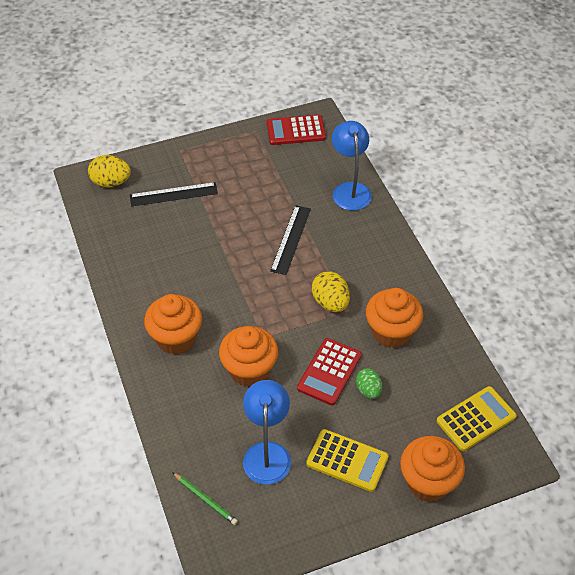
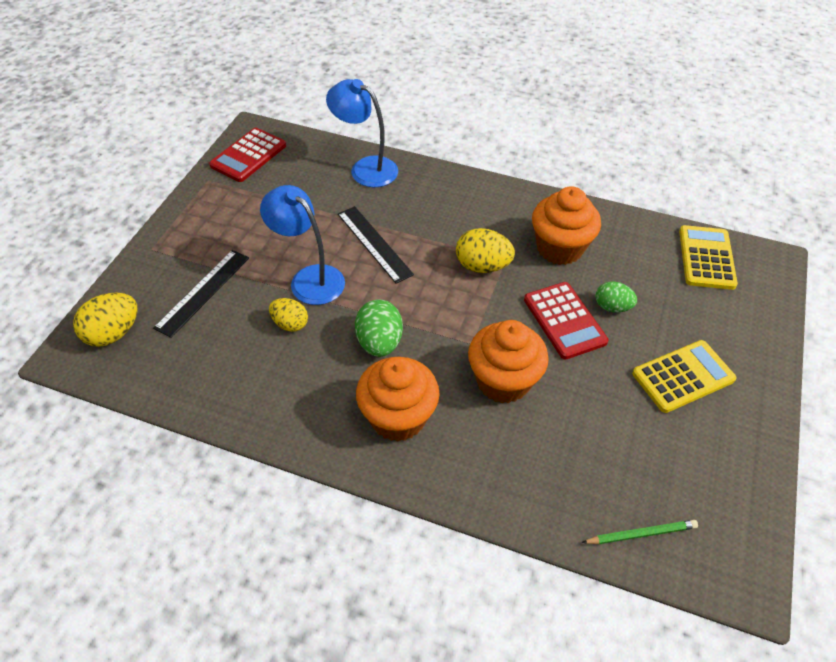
camera: 50 degrees left, 0 degrees up
(191, 247) = (290, 324): none -> yellow egg
(218, 294) = (379, 342): none -> green egg
(267, 453) = (622, 436): blue lamp -> blue lamp (309, 278)
(428, 482) = (752, 334): orange cupcake -> none

